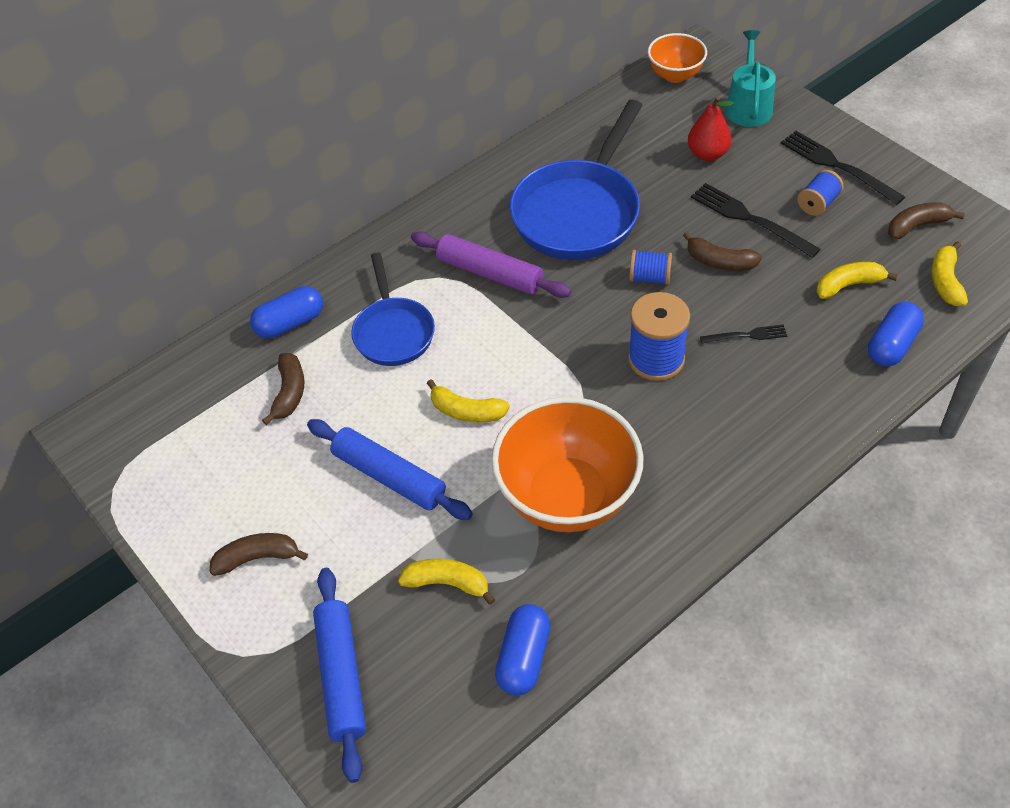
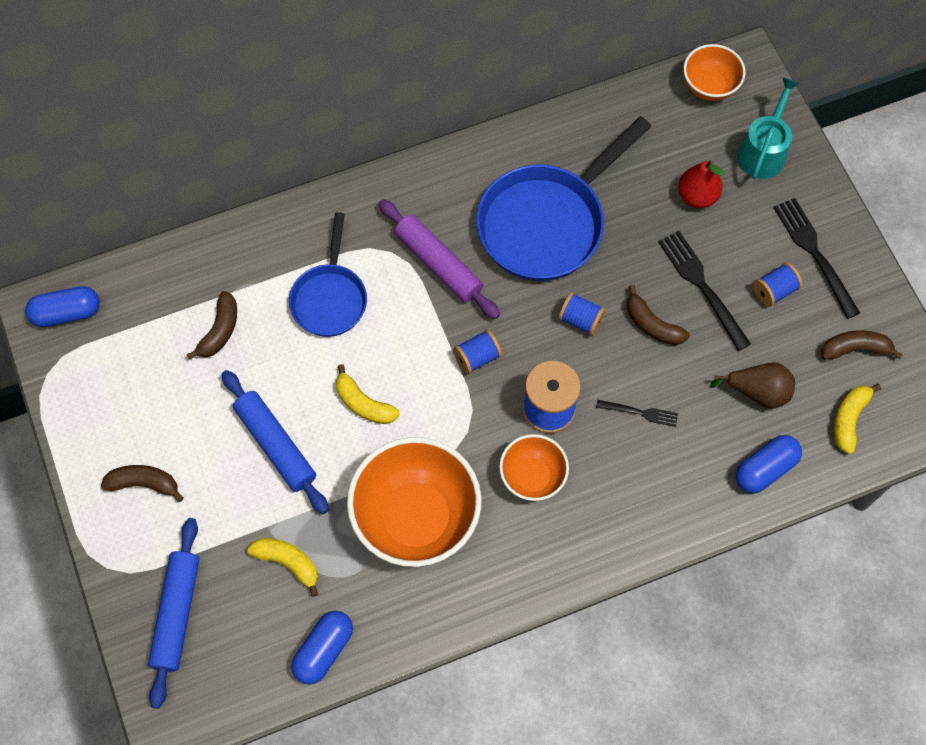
camera: 15 degrees right, 15 degrees up
(290, 323) = (243, 256): blue capsule -> blue capsule (67, 313)
(564, 337) = (477, 357): none -> blue spool
(669, 422) = (532, 477): none -> orange bowl
(848, 285) = (758, 392): yellow banana -> brown pear

